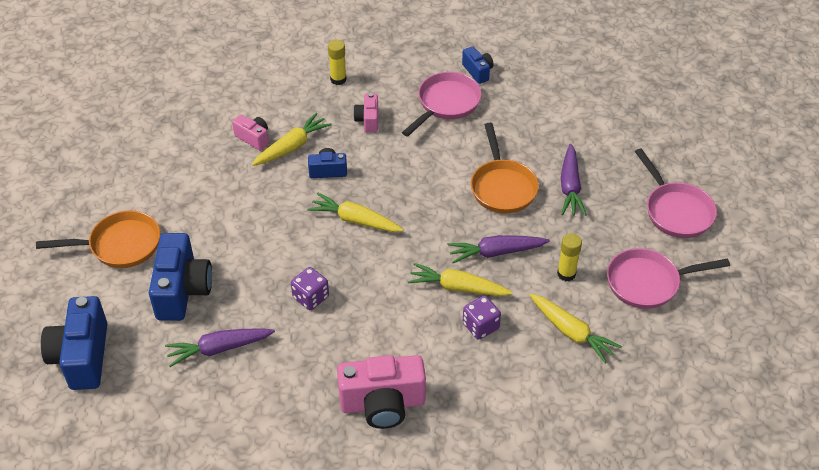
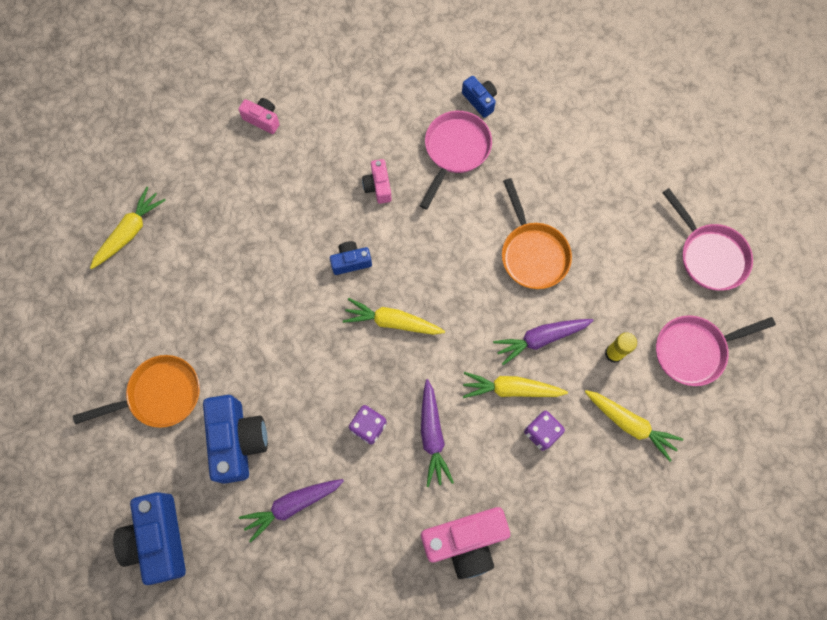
camera: 10 degrees left, 25 degrees up
(253, 138) = (263, 230): pink camera -> pink camera (262, 119)
(292, 146) = (306, 235): yellow carrot -> yellow carrot (130, 232)
(338, 79) = (335, 135): yellow glue stick -> none
(570, 187) = (600, 242): purple carrot -> purple carrot (432, 436)

